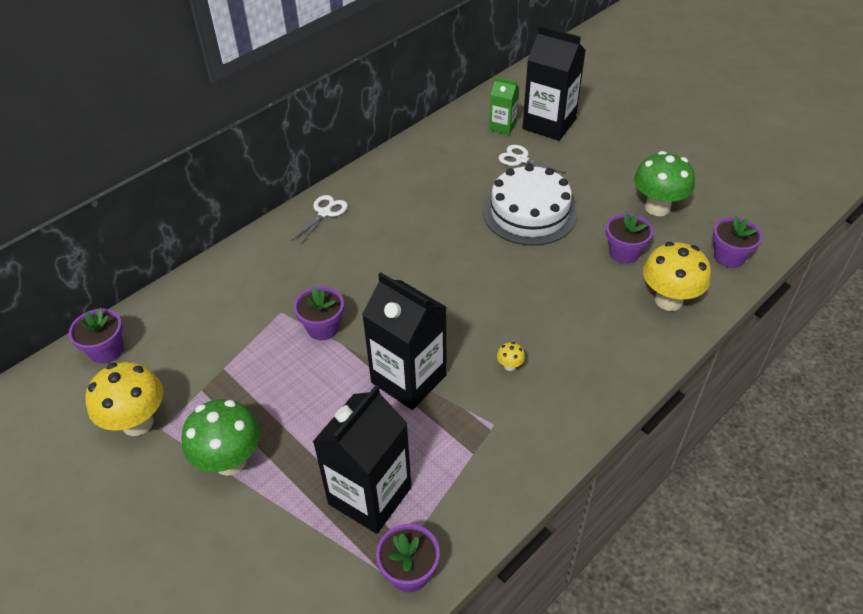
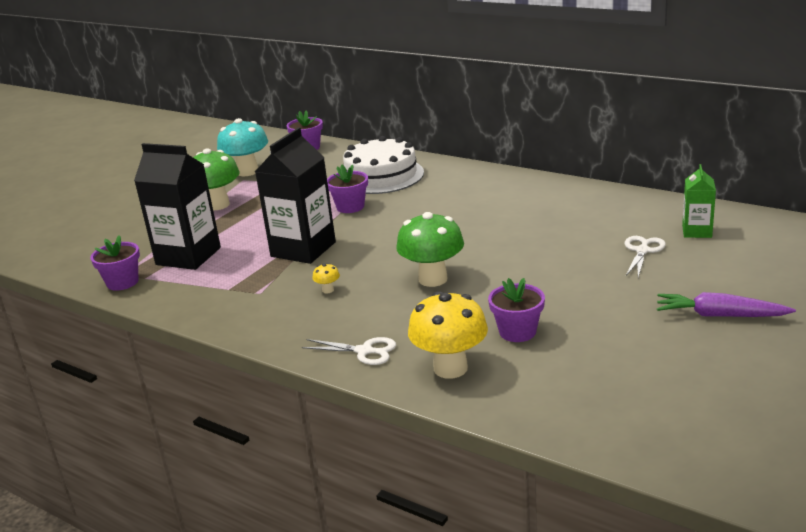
camera: 80 degrees right, 20 degrees down
(137, 422) = (247, 172): yellow mushroom -> turquoise mushroom
(324, 213) = (489, 179): white scissors -> white scissors (364, 351)
(529, 212) = (552, 268): white cake -> white cake (381, 176)
(549, 124) = (728, 256): black carton -> none
(629, 152) = (720, 315): none -> purple carrot
(657, 207) = (617, 346): green mushroom -> green mushroom (433, 279)
(729, 257) = (551, 407): purple flower pot -> none

